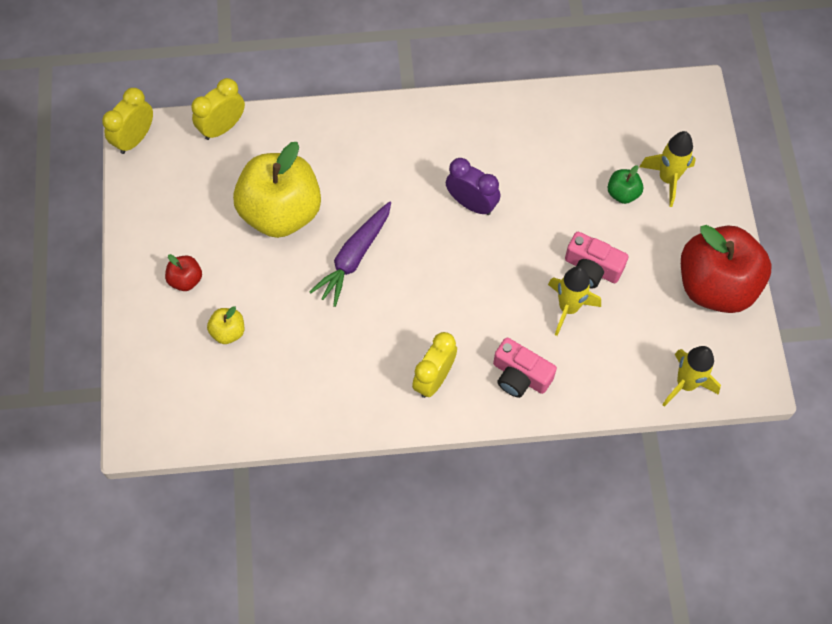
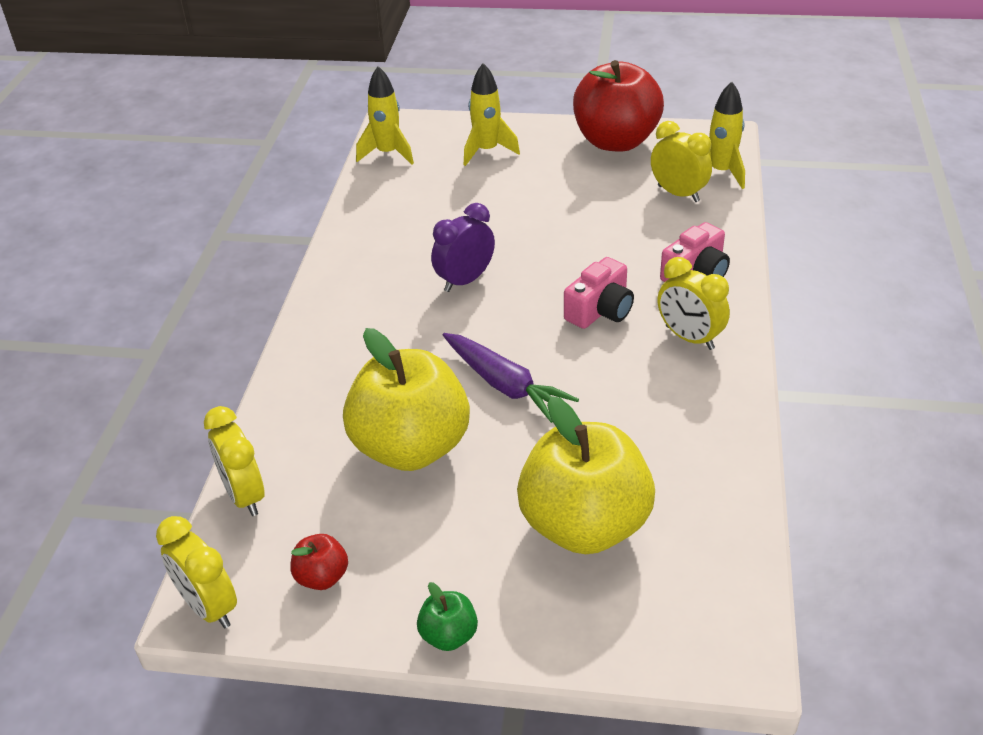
camera: 75 degrees left, 25 degrees down
(186, 279) = (485, 566): red apple -> red apple (322, 577)
(228, 331) = (584, 525): yellow apple -> yellow apple, size x2.40
(568, 308) = (619, 230): yellow rocket -> yellow rocket (388, 154)
(591, 268) = (576, 210): pink camera -> pink camera (600, 310)
(622, 193) = (492, 179): green apple -> green apple (449, 635)
(639, 350) = (678, 194): none -> yellow clock

